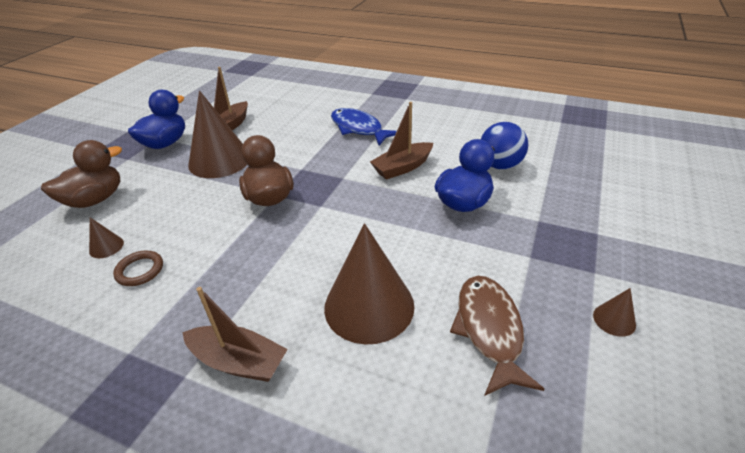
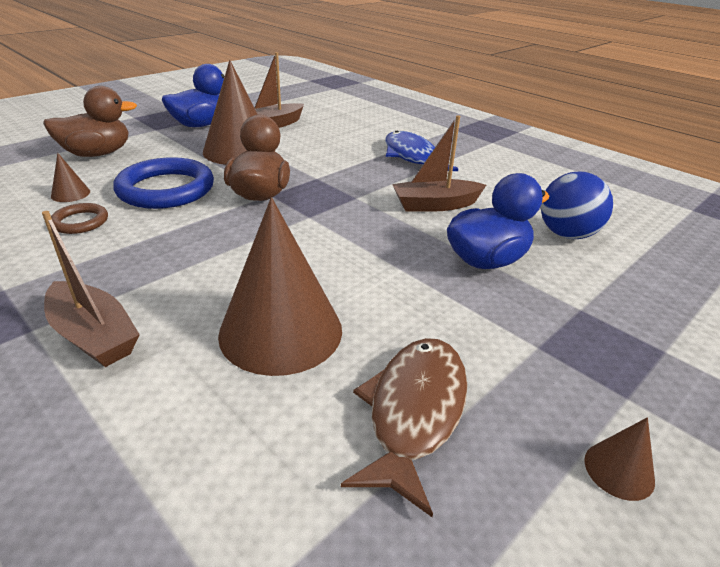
camera: 20 degrees right, 5 degrees down
(188, 216) = (166, 189): none -> blue ring

